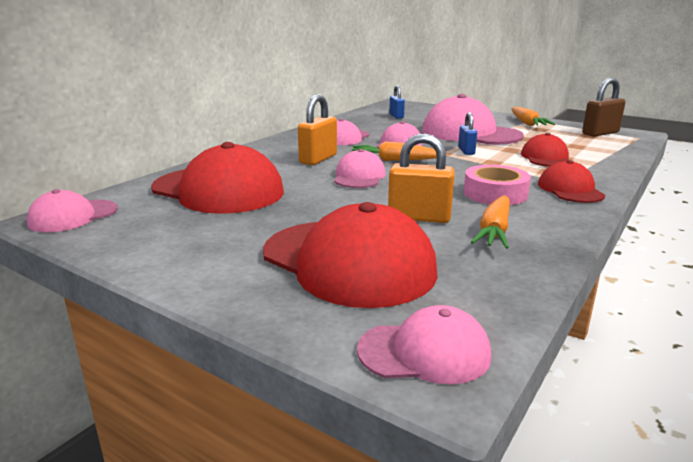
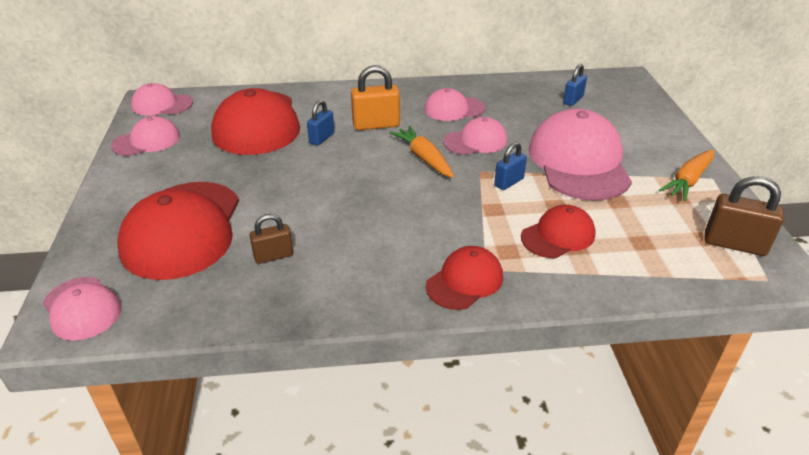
camera: 50 degrees right, 15 degrees up
(299, 177) = (322, 138): none -> blue padlock
(359, 176) = (357, 161): pink cap -> pink cap (146, 141)
(419, 217) = (294, 225): orange padlock -> none
(455, 236) = (273, 256): none -> brown padlock
(494, 231) = (303, 271): orange carrot -> none
(495, 194) = (397, 242): pink tape -> none

